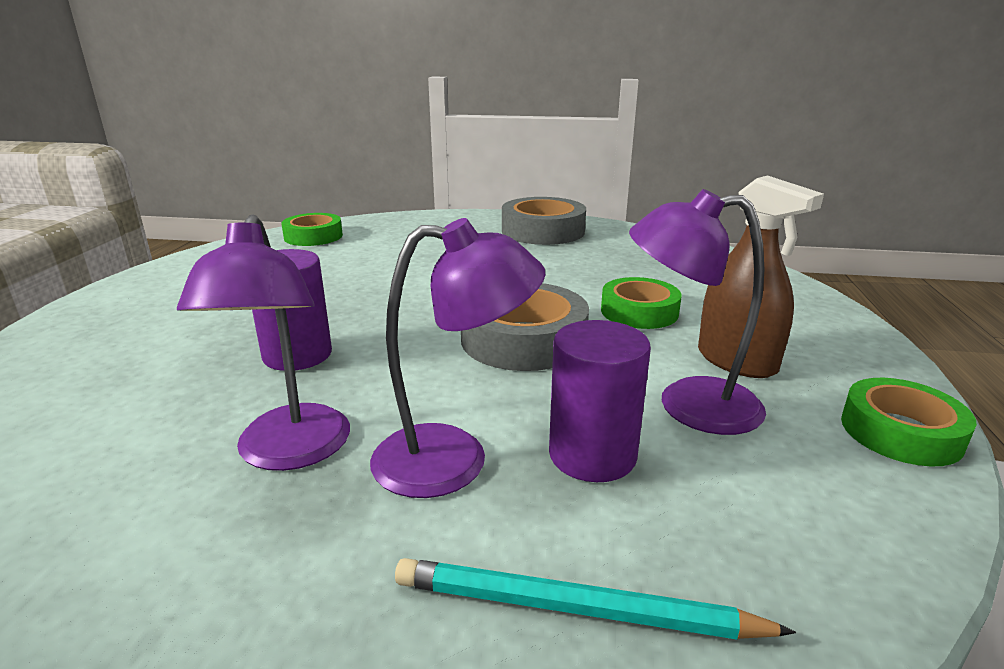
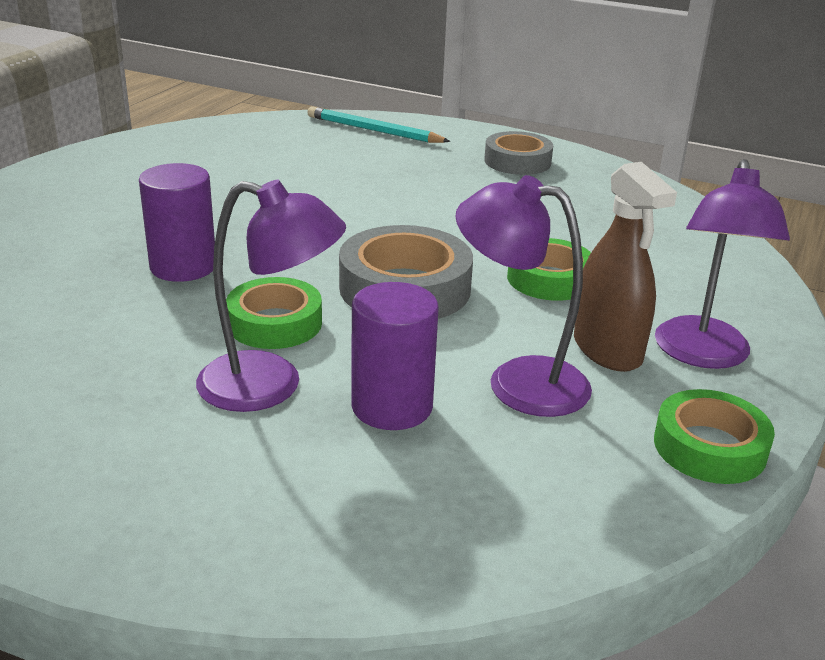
camera: 15 degrees right, 5 degrees up
(290, 453) = (139, 353): purple lamp -> purple lamp (702, 355)
(313, 236) = (257, 133): green tape -> green tape (275, 323)
(543, 231) = (517, 161): grey tape -> grey tape, size x0.66
(575, 609) = (296, 510): turquoise pencil -> turquoise pencil (374, 130)

